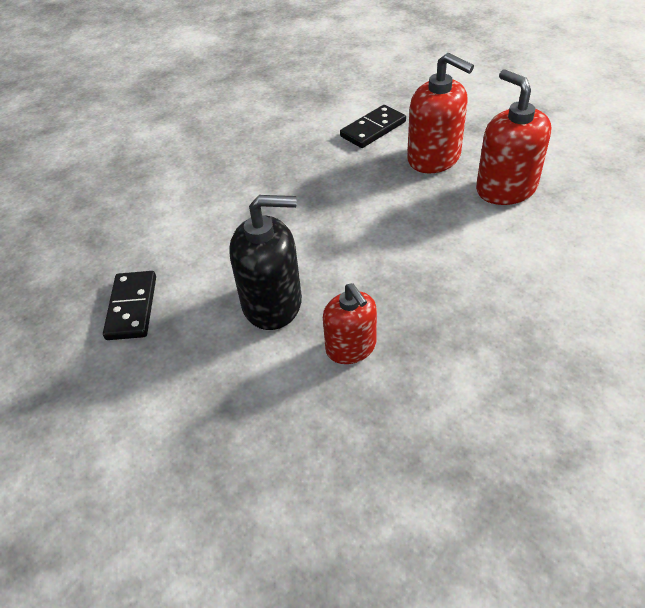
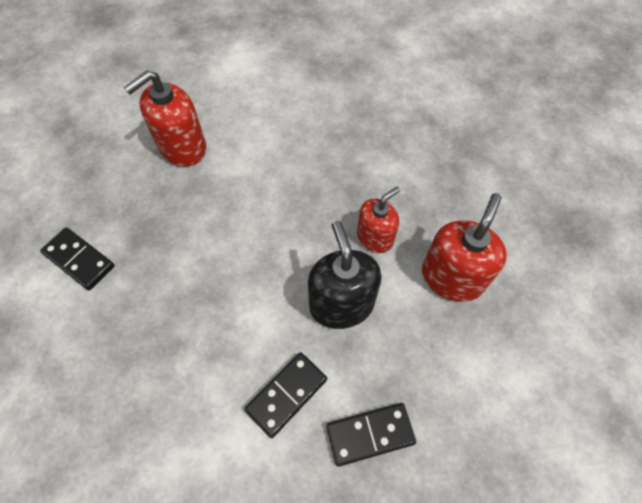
camera: 105 degrees left, 15 degrees up
(196, 252) = (286, 395): none -> black domino
(434, 158) = (135, 201): red soap dispenser -> red soap dispenser (452, 277)

